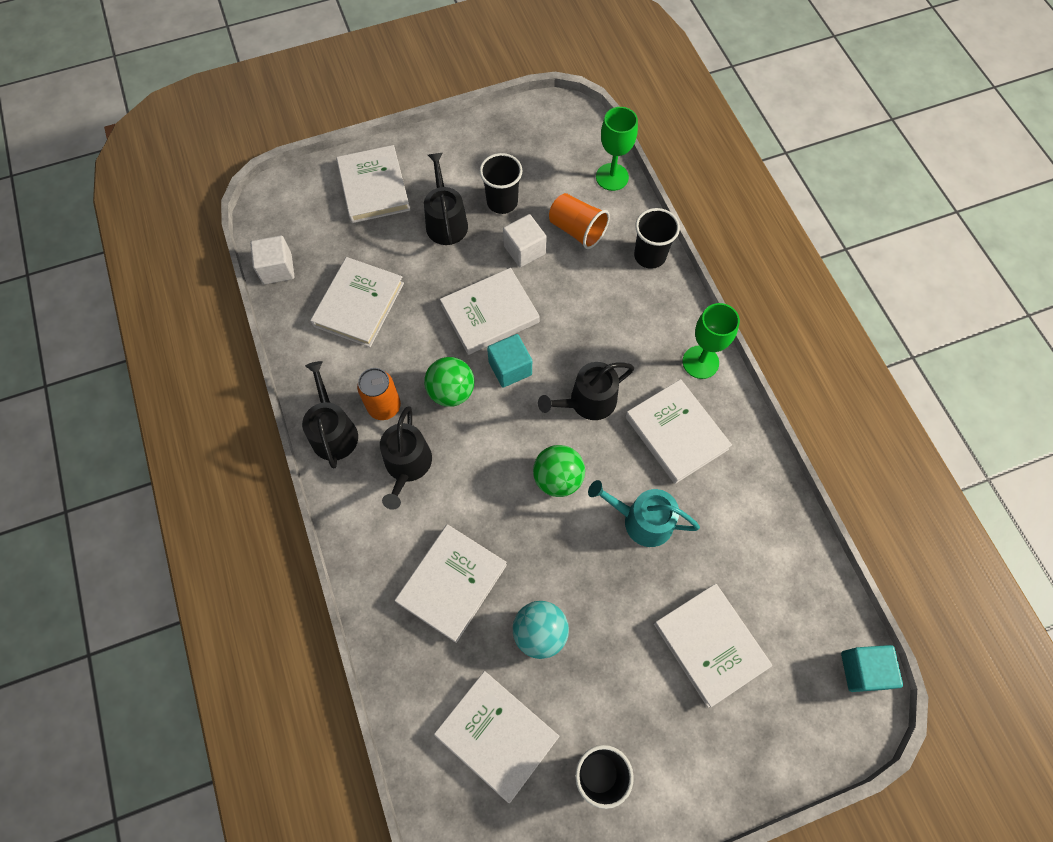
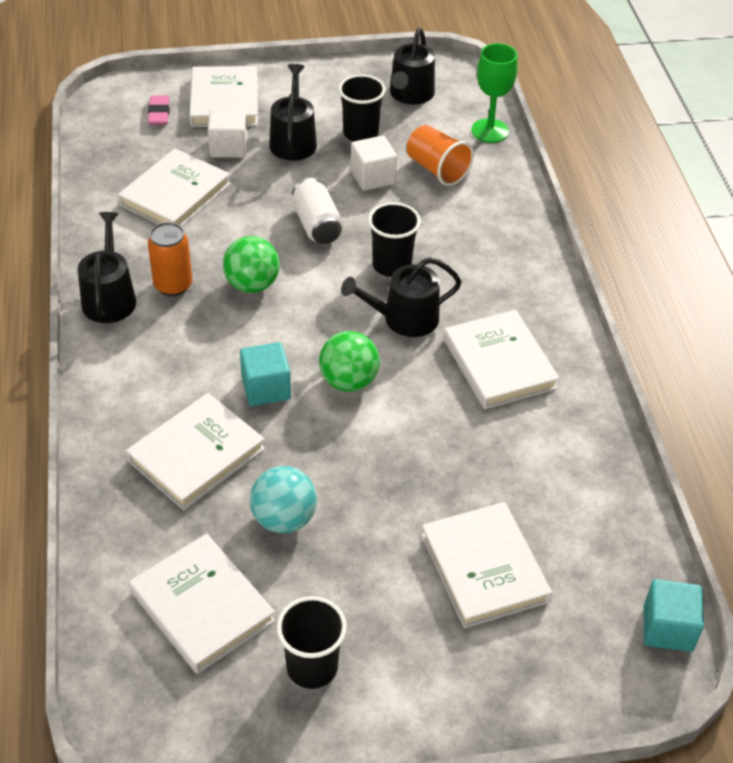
camera: 10 degrees right, 20 degrees down
(277, 269) = (98, 152): white cube -> white cube (228, 147)
(319, 213) = (159, 113): none -> pink eraser
(407, 466) = (181, 341): black watering can -> black watering can (410, 94)
(490, 314) = (317, 225): white book -> white can
(510, 368) = (324, 275): turquoise cube -> turquoise cube (266, 388)
(641, 520) = (435, 436): turquoise watering can -> none
(649, 256) = (513, 203): black cup -> black cup (392, 265)
(700, 362) = (545, 305): green goblet -> none

